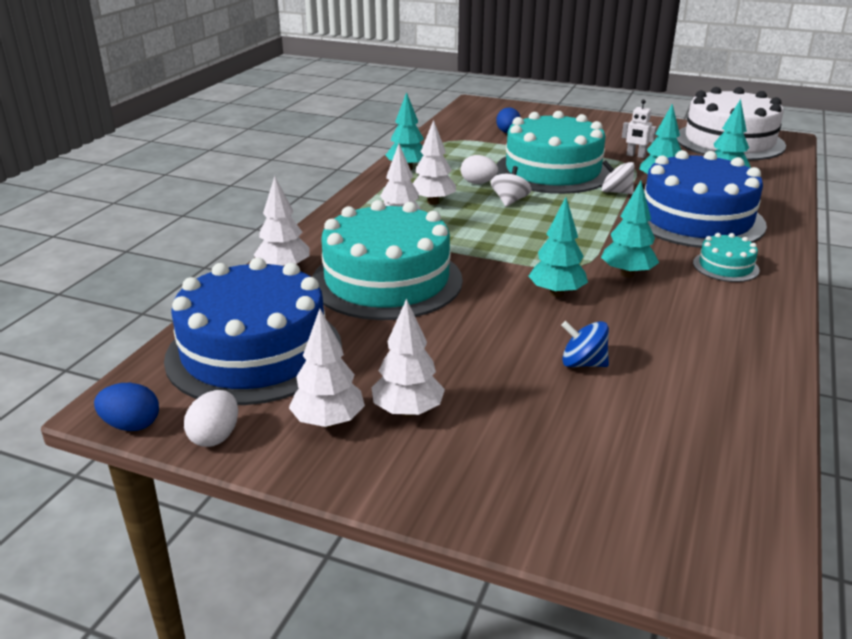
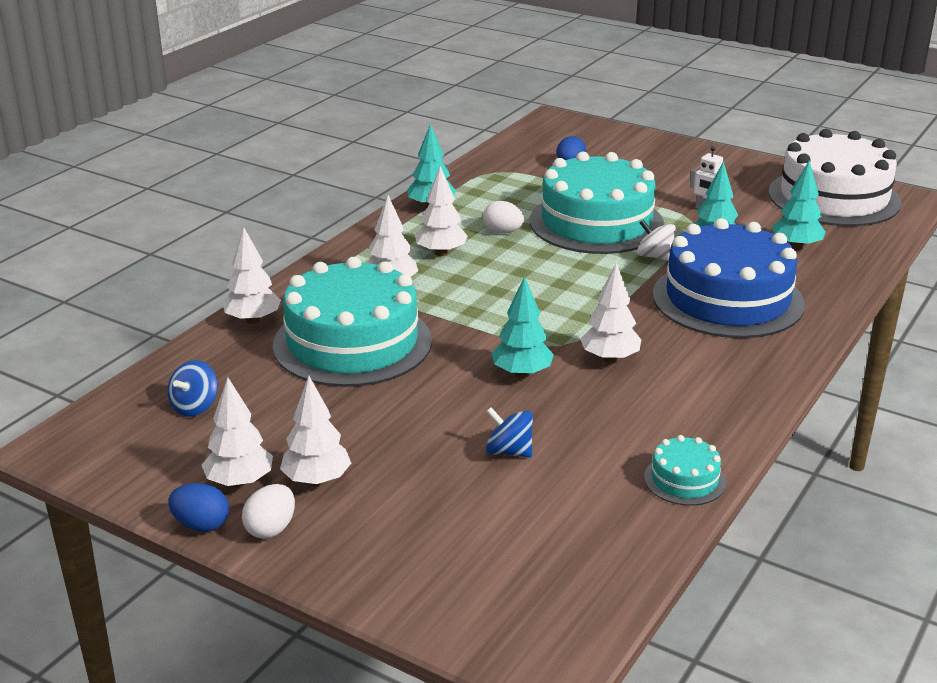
camera: 10 degrees right, 0 degrees up
(131, 425) = (63, 466): blue egg -> blue egg (201, 525)
(215, 436) = (134, 484): white egg -> white egg (271, 529)
(254, 352) = (195, 407): blue cake -> blue spinning top
(510, 201) = (527, 258): white spinning top -> none
(627, 274) = (610, 359): turquoise tree -> white tree
(725, 266) = (724, 360): turquoise cake -> turquoise cake (684, 480)

